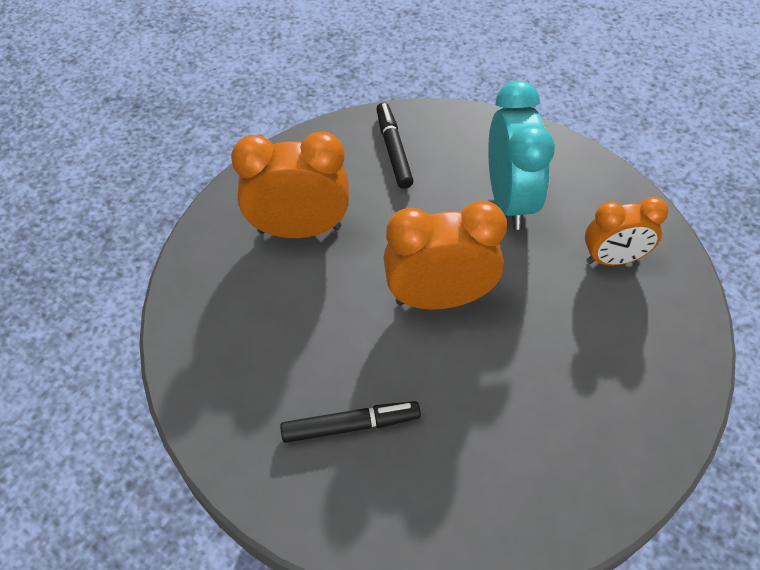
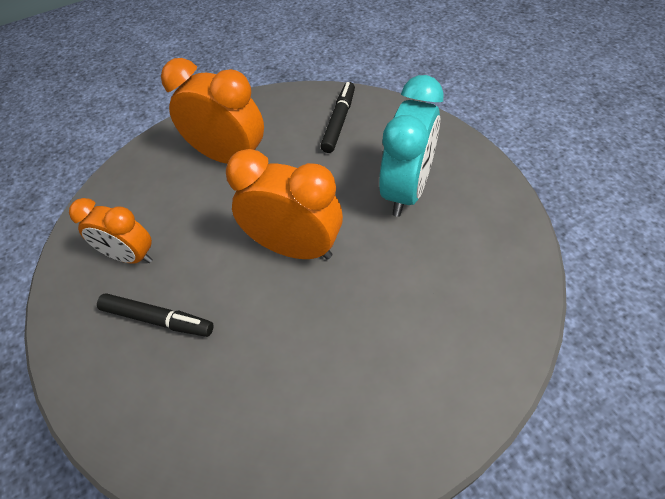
camera: 30 degrees right, 0 degrees up
(613, 259) = (466, 272): orange clock -> orange clock (130, 256)

